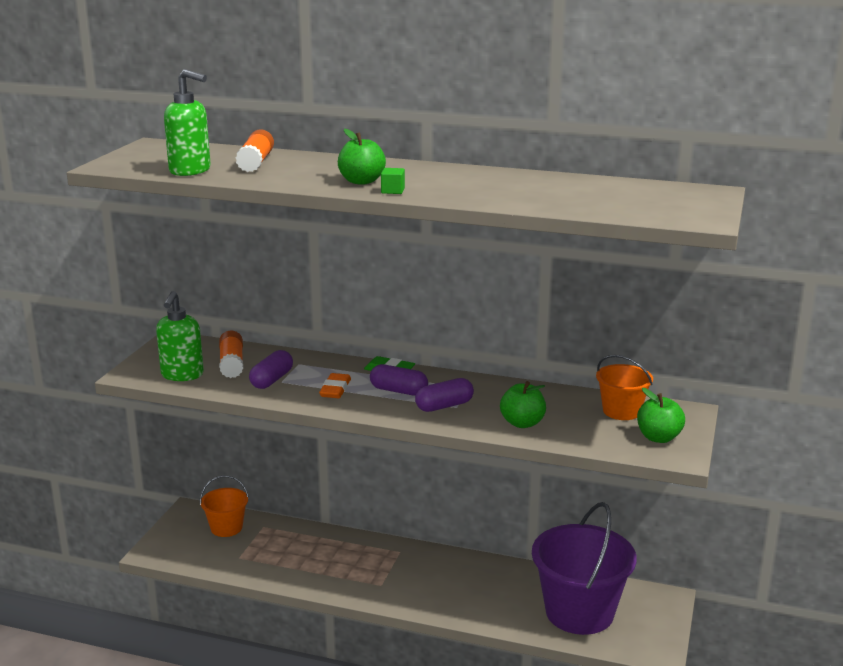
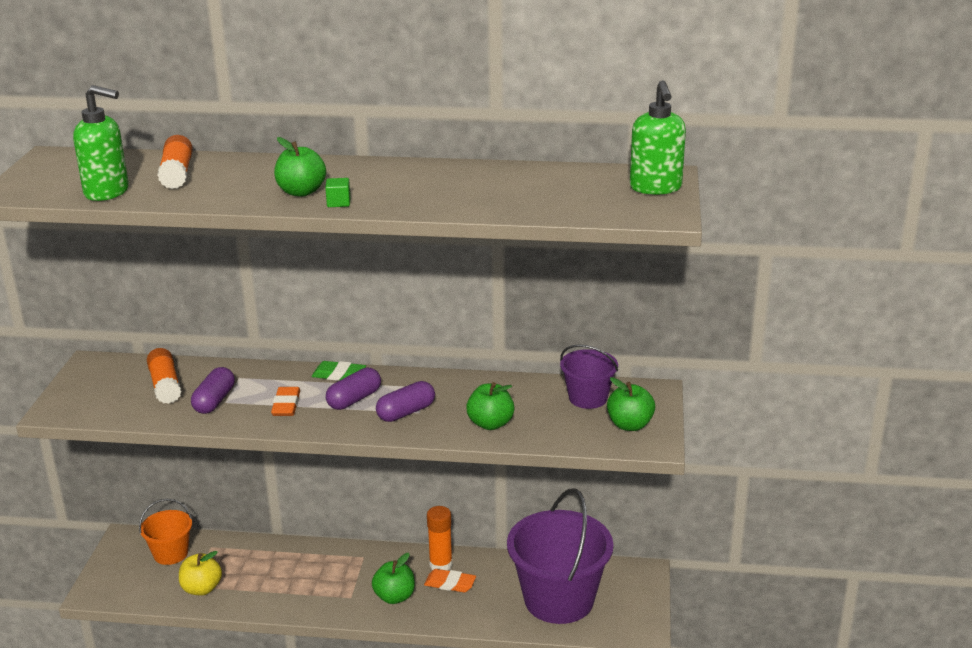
camera: 10 degrees left, 5 degrees up
(182, 375) = (113, 406): green soap dispenser -> green soap dispenser (655, 188)
(247, 561) = (201, 589): none -> yellow apple
(398, 391) = (354, 399): purple capsule -> purple capsule turned 60 degrees counterclockwise
(422, 590) = (394, 597): none -> green apple
(471, 567) = (441, 564): none -> orange glue stick
(476, 585) = (450, 584): none -> orange eraser
(621, 411) = (588, 398): orange bucket -> purple bucket

